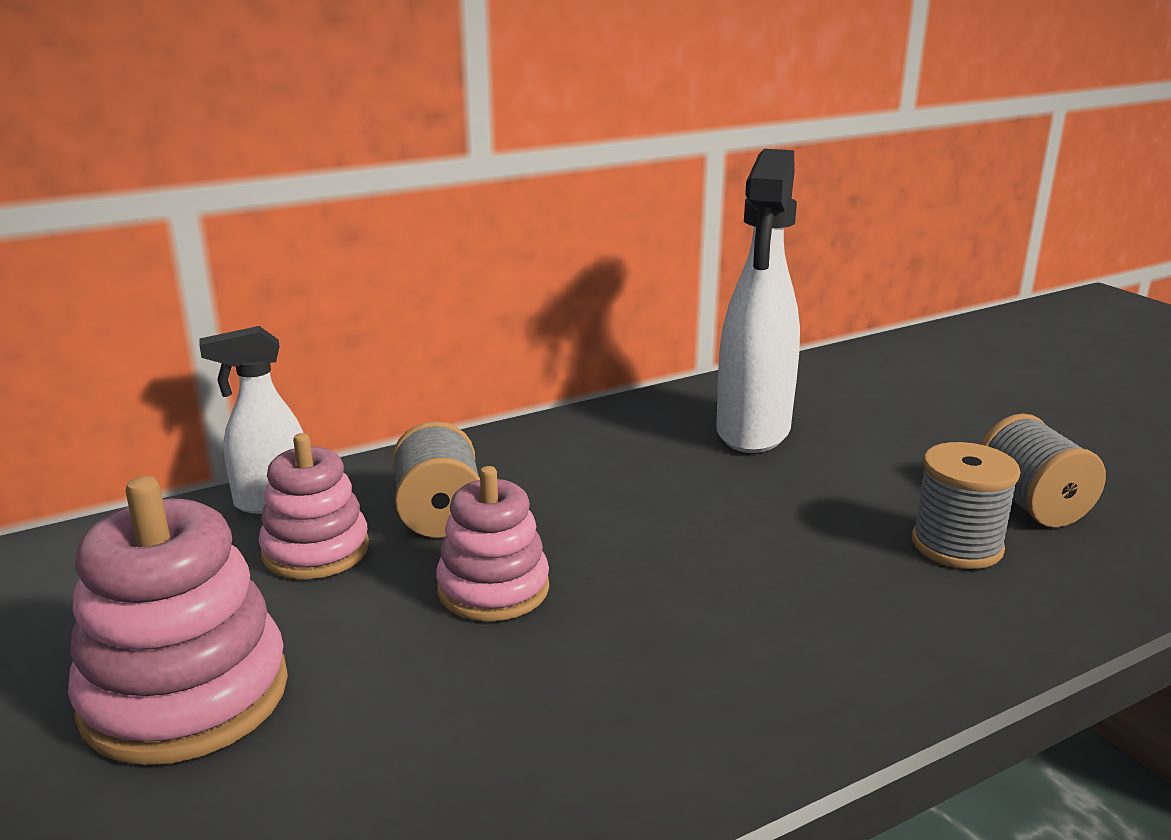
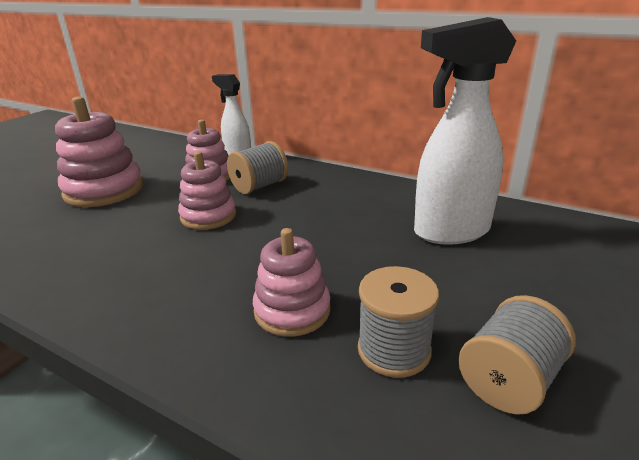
camera: 60 degrees right, 5 degrees up
(840, 585) = (292, 310): none -> pink stacking toy

